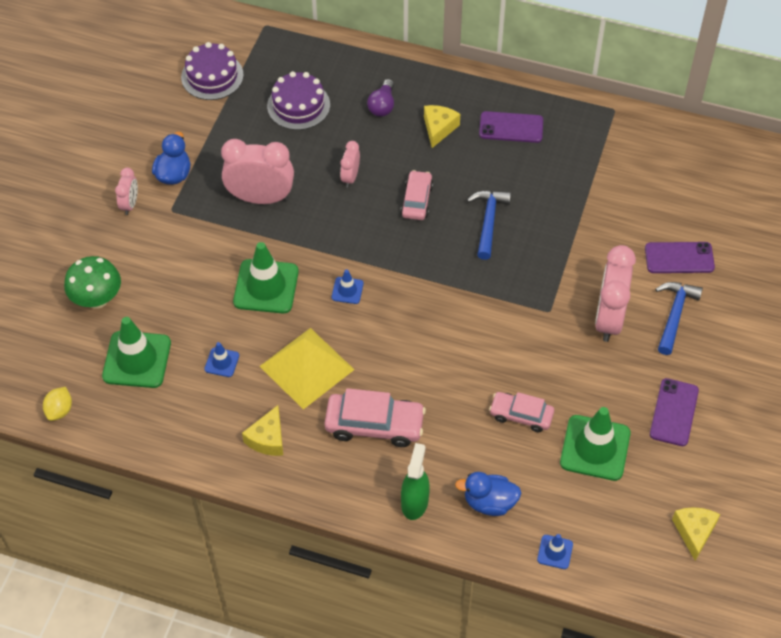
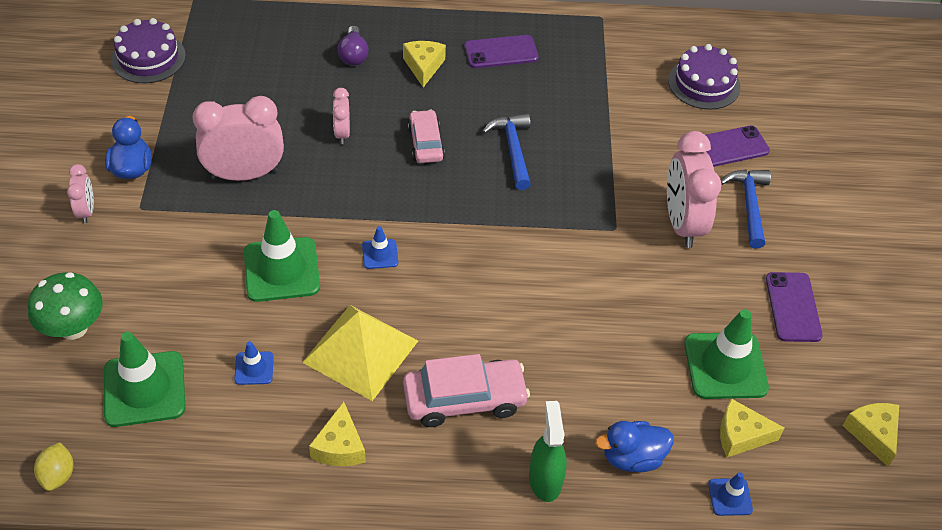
camera: 20 degrees left, 5 degrees down
(298, 105) = (258, 71): purple cake -> purple cake (704, 83)
(521, 415) = (629, 349): pink car -> none
(584, 507) = (741, 435): none -> yellow cheese

